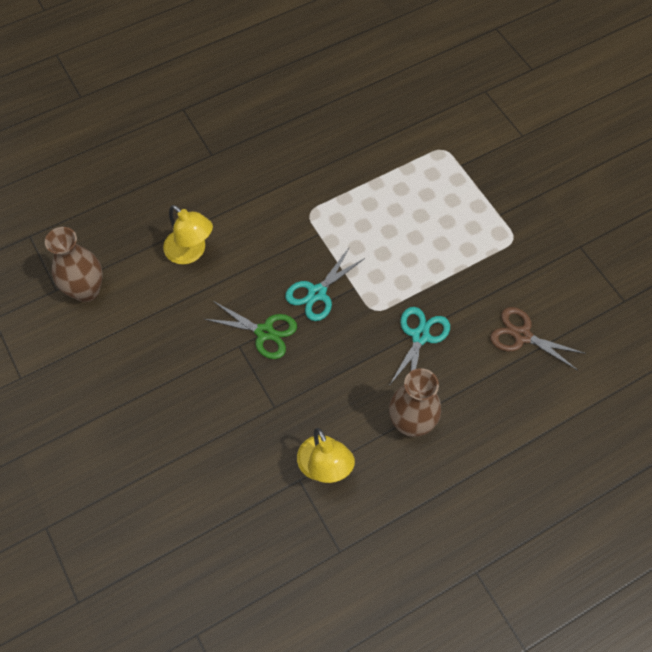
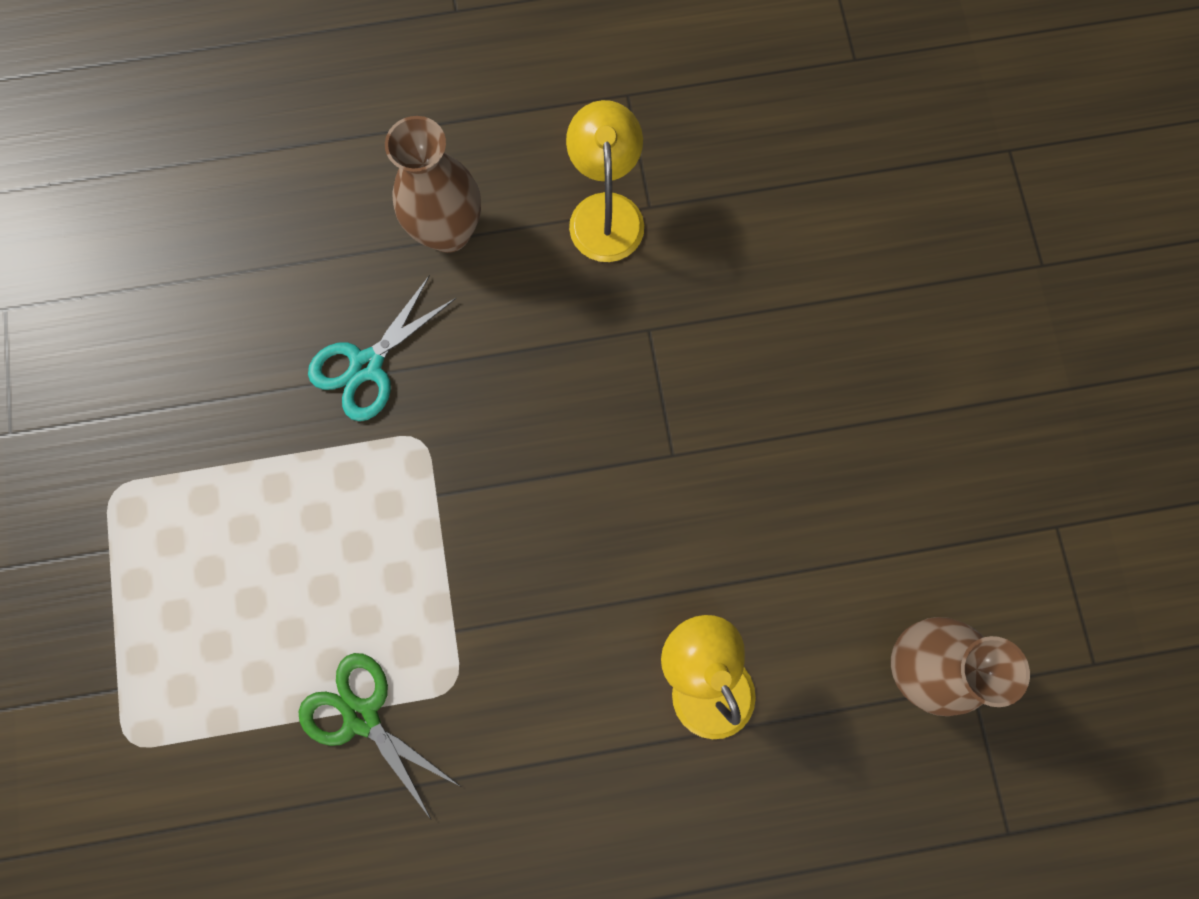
camera: 160 degrees left, 15 degrees up
(264, 332) = (621, 465): green scissors -> green scissors (362, 716)
(317, 293) = (504, 507): turquoise scissors -> none
(522, 336) = (204, 308): brown scissors -> none

